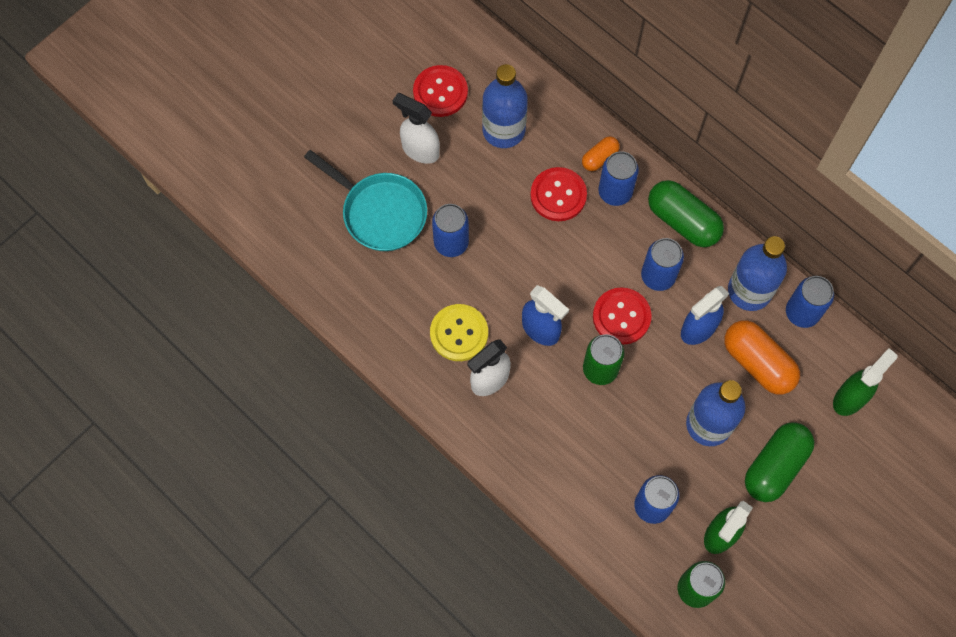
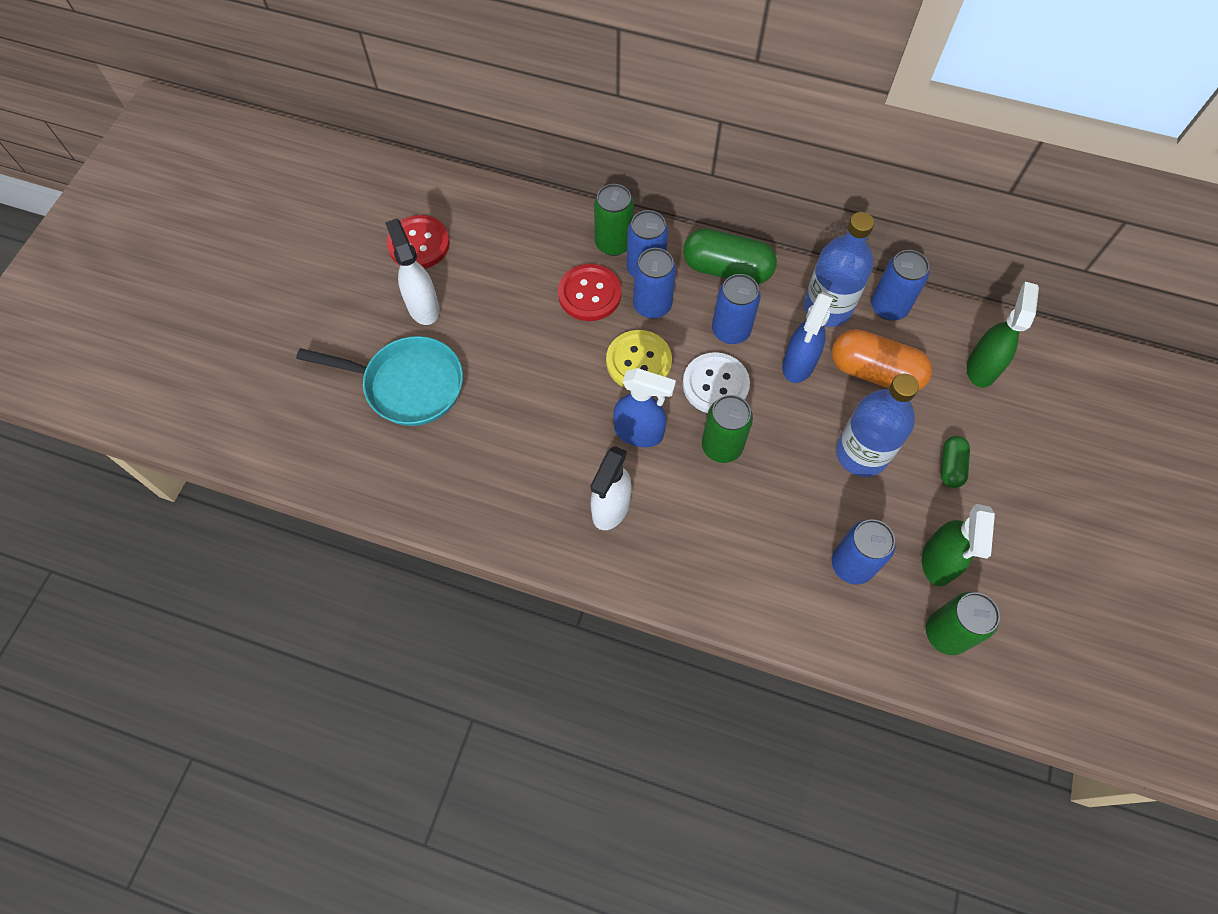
camera: 25 degrees left, 5 degrees down
(420, 150) = (423, 307): white spray bottle -> white spray bottle turned 60 degrees clockwise
(451, 243) = (500, 385): blue can -> blue can (652, 305)
(459, 333) = (553, 474): yellow button -> yellow button (638, 361)
(503, 130) = (502, 255): blue bottle -> none
(600, 158) = (613, 243): orange capsule -> green can
(621, 317) = (715, 385): red button -> white button
(775, 466) = (951, 466): green capsule -> green capsule, size x0.53

